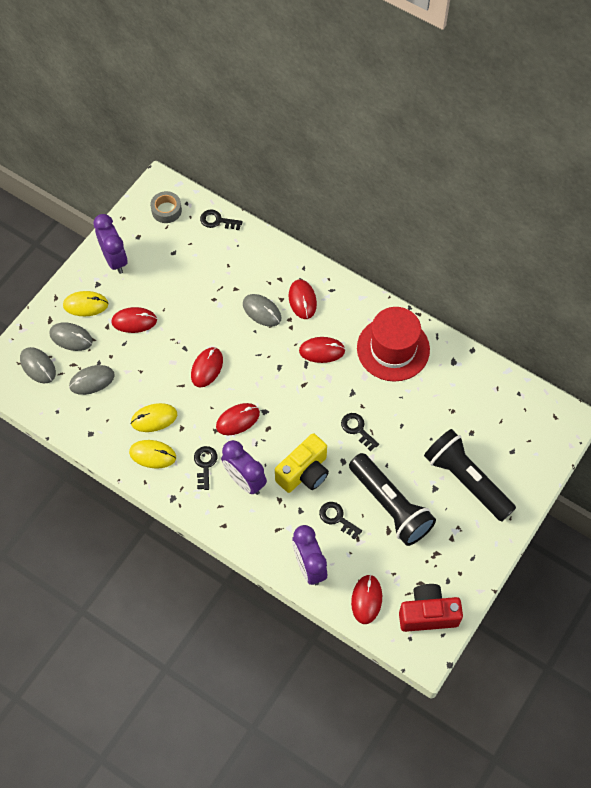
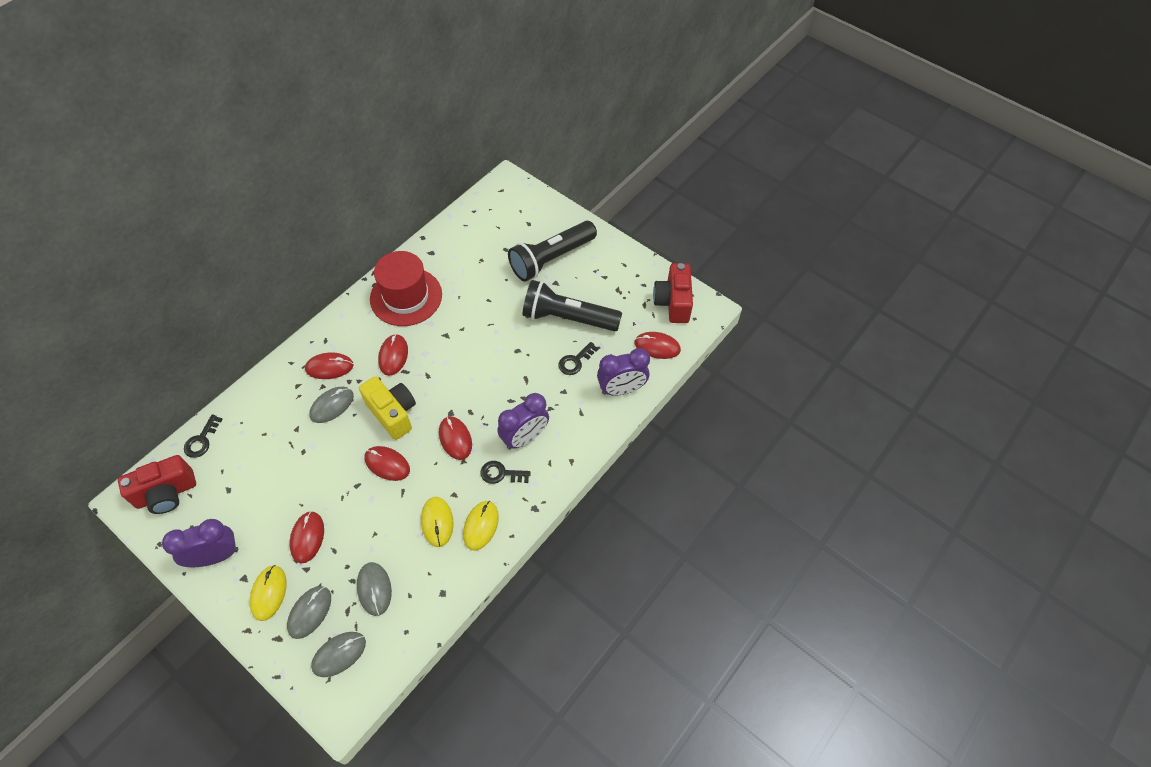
camera: 85 degrees left, 5 degrees down
(166, 210) = (166, 494): grey tape -> red camera
(304, 472) = (524, 384): yellow camera -> yellow camera (393, 413)
(357, 429) = (486, 335): black key -> none
(390, 505) = (568, 318): black flashlight -> black flashlight turned 135 degrees counterclockwise

